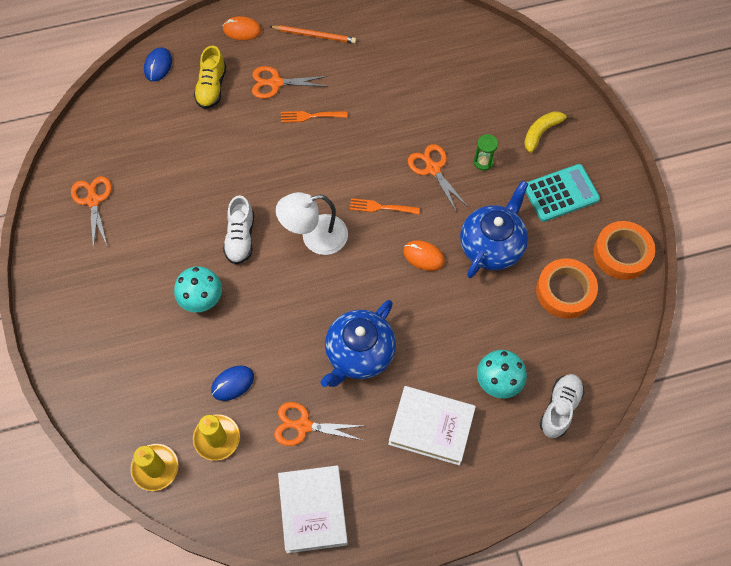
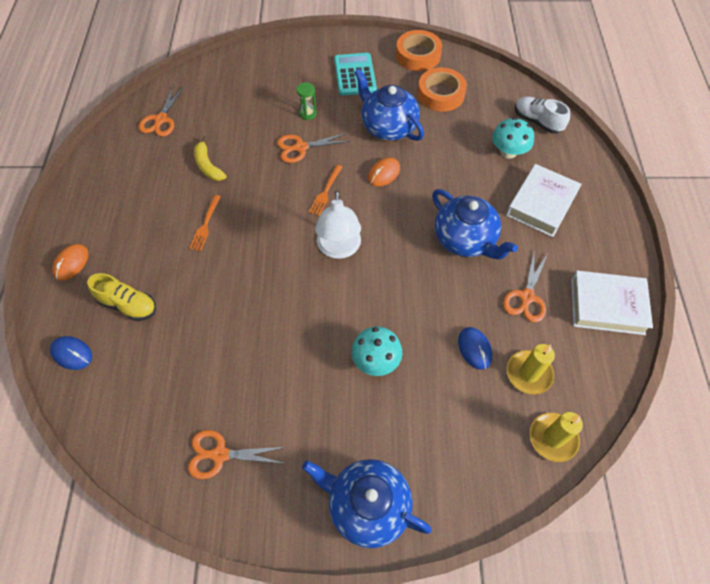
camera: 75 degrees left, 5 degrees down
(69, 321) = (367, 505): none -> blue teapot
(240, 238) = (318, 312): white shoe -> none
(275, 83) = (152, 246): orange scissors -> orange scissors (161, 120)
(314, 35) = (114, 202): orange pencil -> none
(542, 132) = (295, 72): yellow banana -> yellow banana (208, 166)

